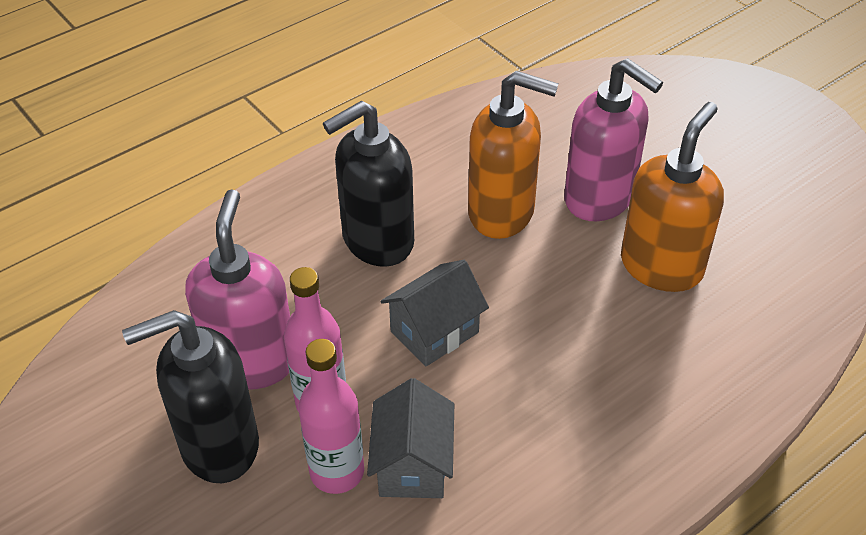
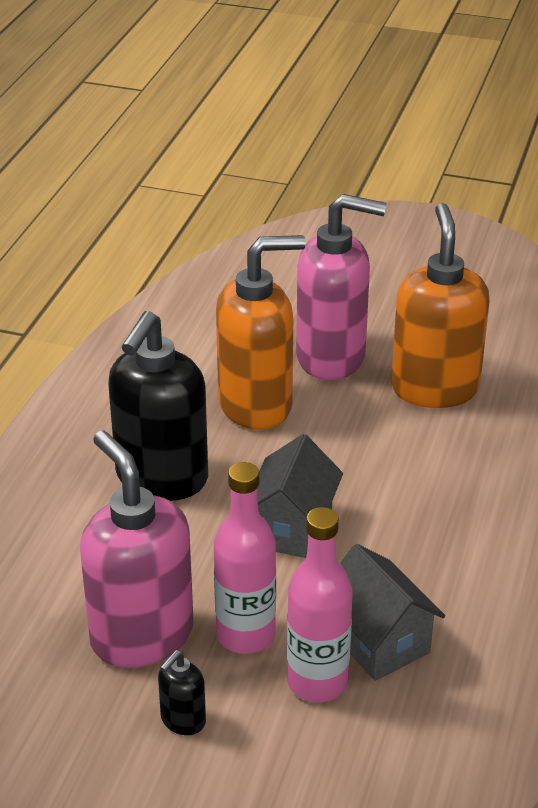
camera: 35 degrees left, 10 degrees down
(218, 446) = (182, 720): black soap dispenser -> black soap dispenser, size x0.43

